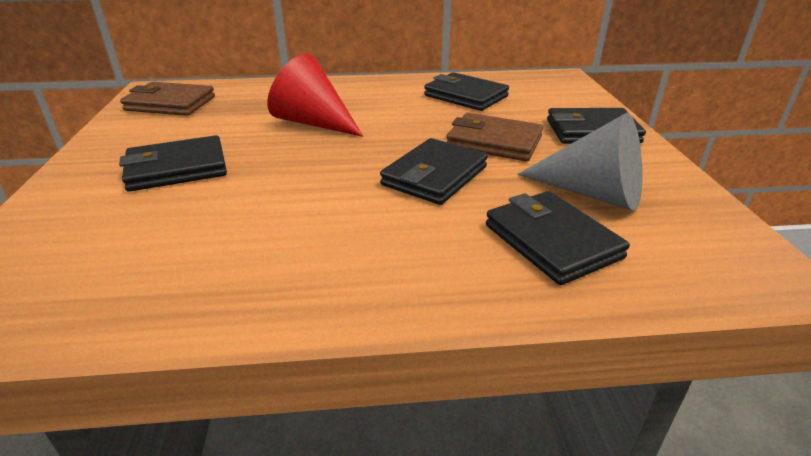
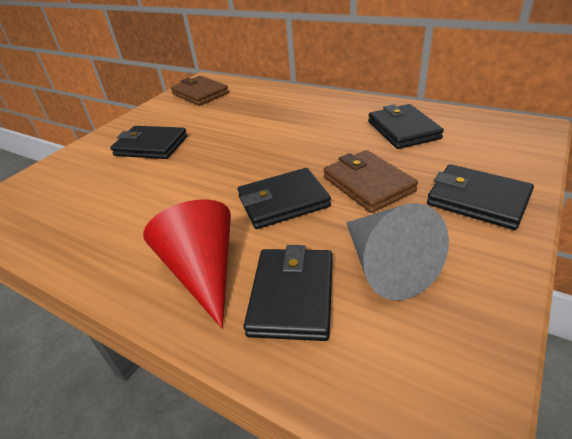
camera: 40 degrees right, 5 degrees up
(313, 123) = (261, 129): red cone -> red cone (203, 271)

